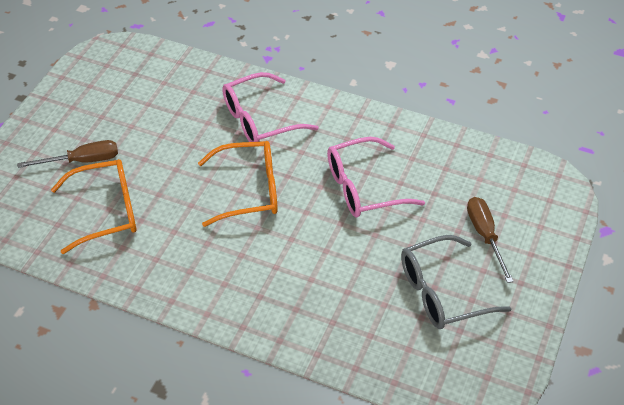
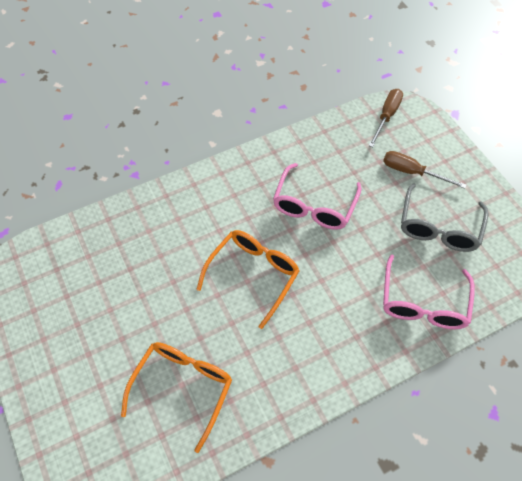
camera: 50 degrees left, 10 degrees up
(82, 161) = (111, 371): brown screwdriver -> brown screwdriver (386, 116)
(260, 119) = (192, 220): pink glasses -> pink glasses (423, 302)

